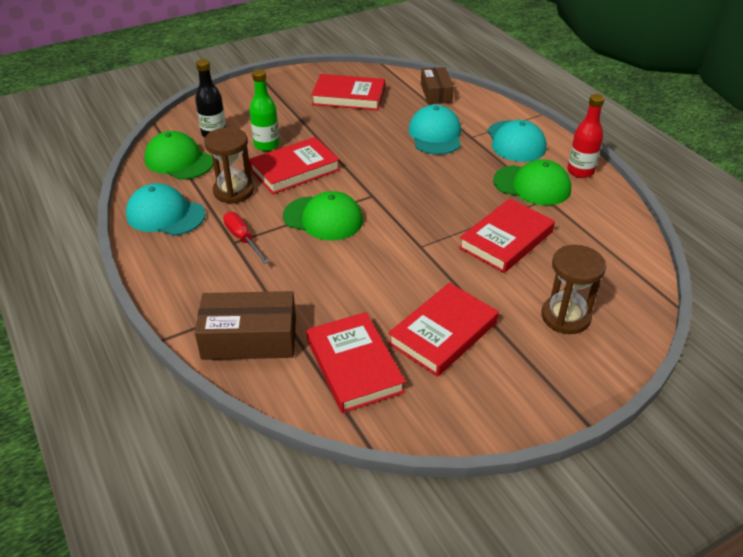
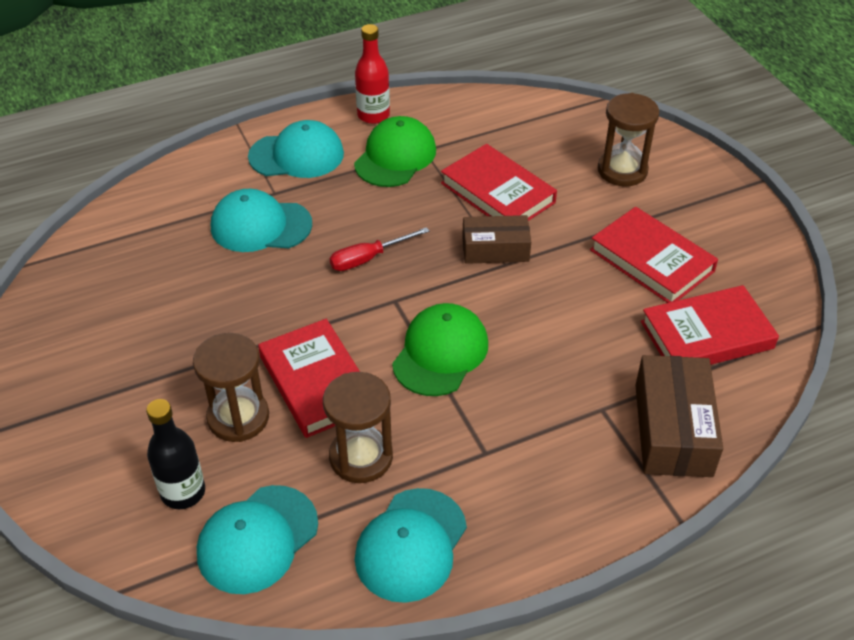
camera: 85 degrees left, 5 degrees up
(179, 160) = (257, 539): green cap -> turquoise cap
(242, 239) = (479, 442): red screwdriver -> red screwdriver (368, 258)
(266, 145) = (238, 417): green bottle -> brown hourglass
(348, 96) = (119, 311): red book -> none
(436, 93) = (145, 213): brown box -> brown box (495, 249)

